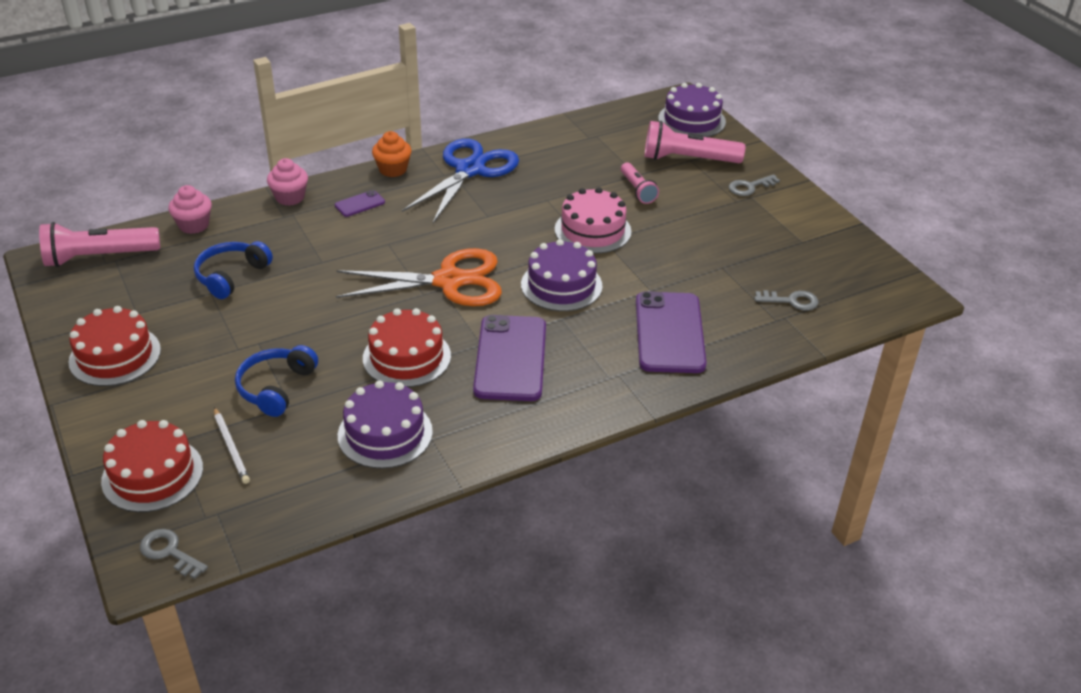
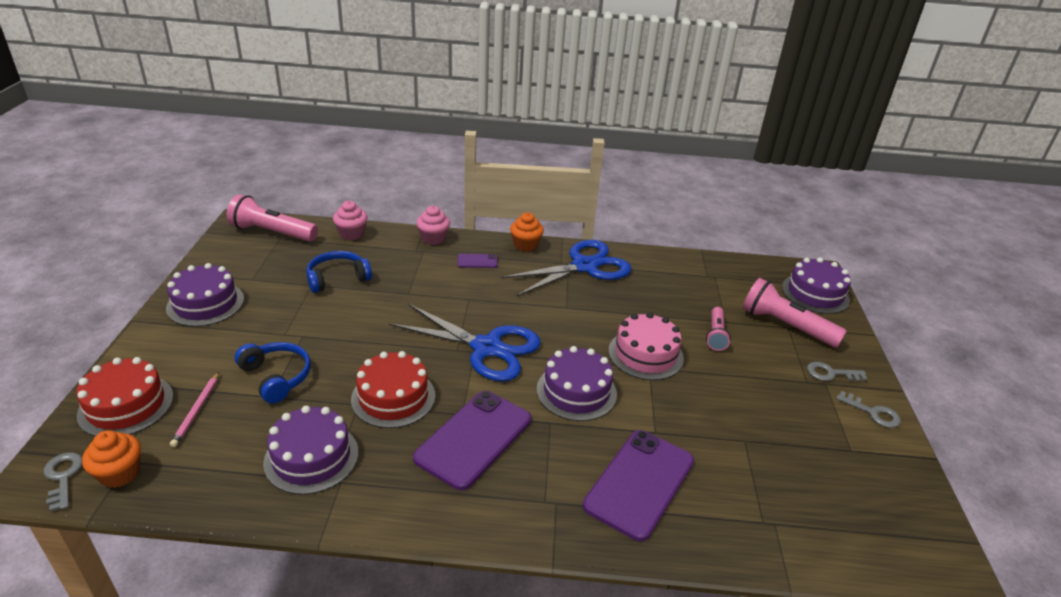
camera: 30 degrees right, 5 degrees down
(115, 356) = (205, 303): red cake -> purple cake
(221, 524) = (120, 473): none -> orange cupcake
(231, 447) = (197, 410): white pencil -> pink pencil
(276, 387) = (276, 377): blue headphones -> blue headphones turned 90 degrees clockwise
(449, 281) = (486, 348): orange scissors -> blue scissors
(791, 301) = (794, 508): grey key -> grey key (872, 412)

